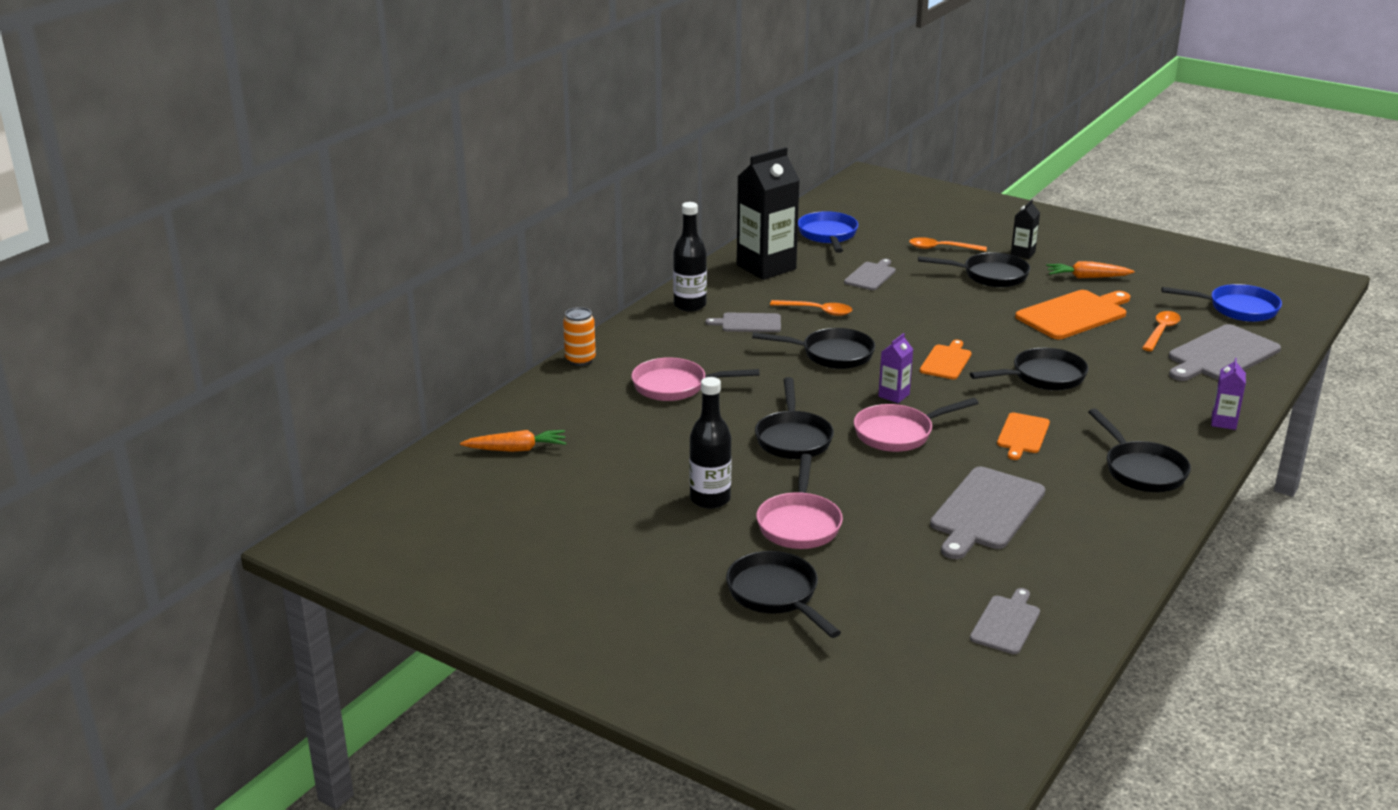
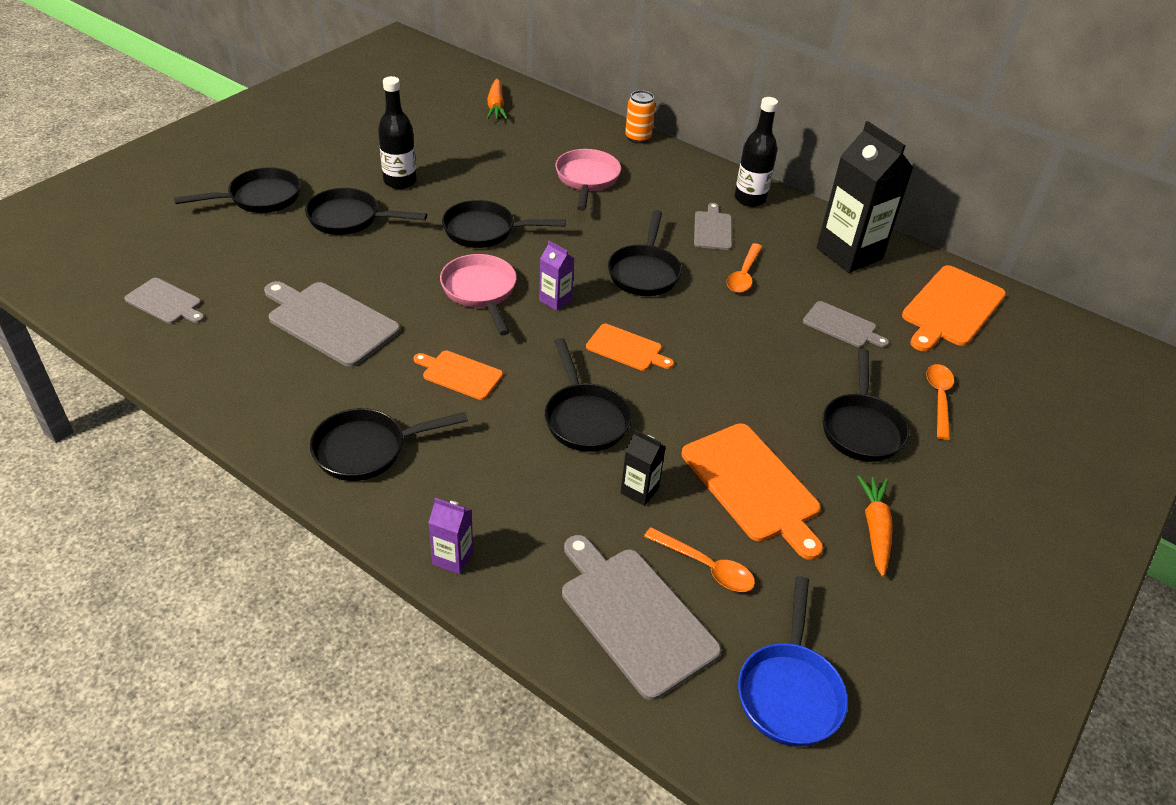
camera: 90 degrees right, 15 degrees up
(799, 523) = (349, 219): pink pan -> black pan
(828, 235) = (951, 308): blue pan -> orange cutting board
(1023, 253) = (943, 477): black carton -> black carton (639, 491)

